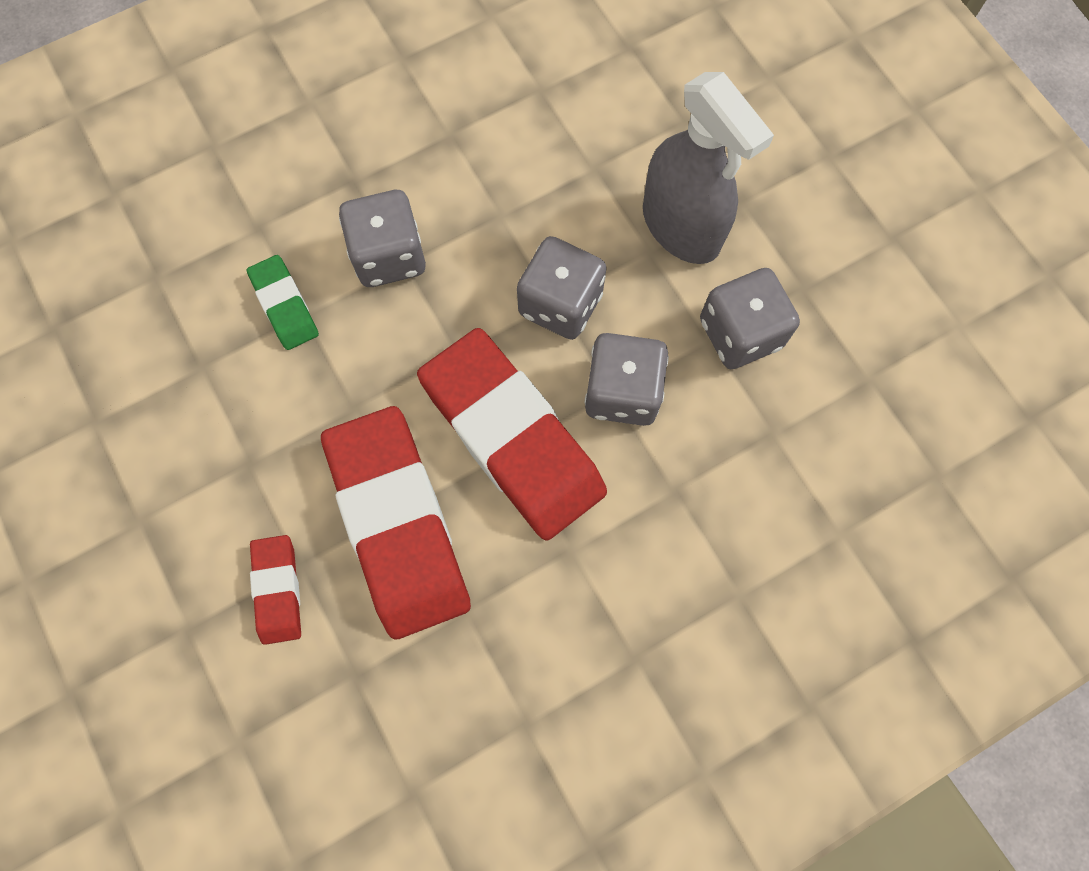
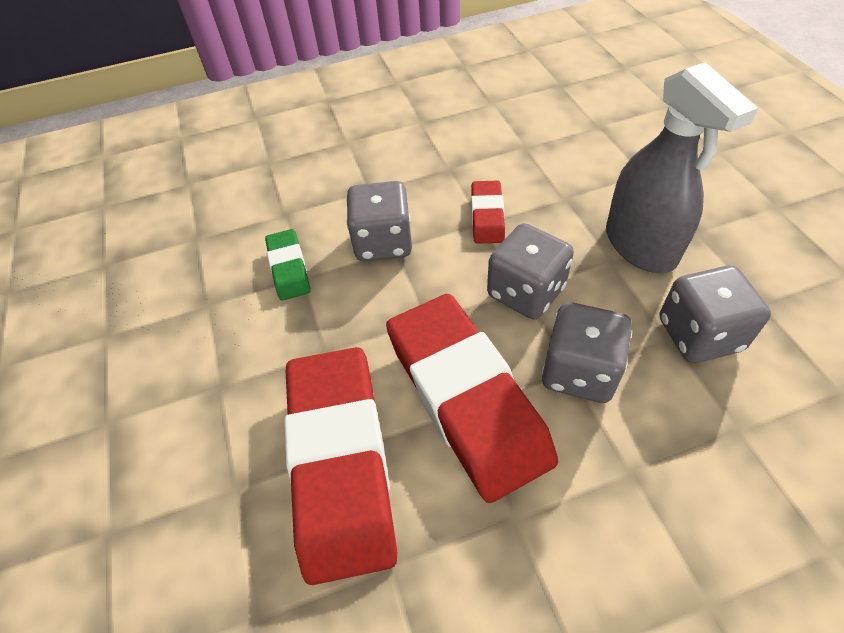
camera: 15 degrees right, 20 degrees down
(278, 590) = (207, 509): red eraser -> red eraser (487, 216)

